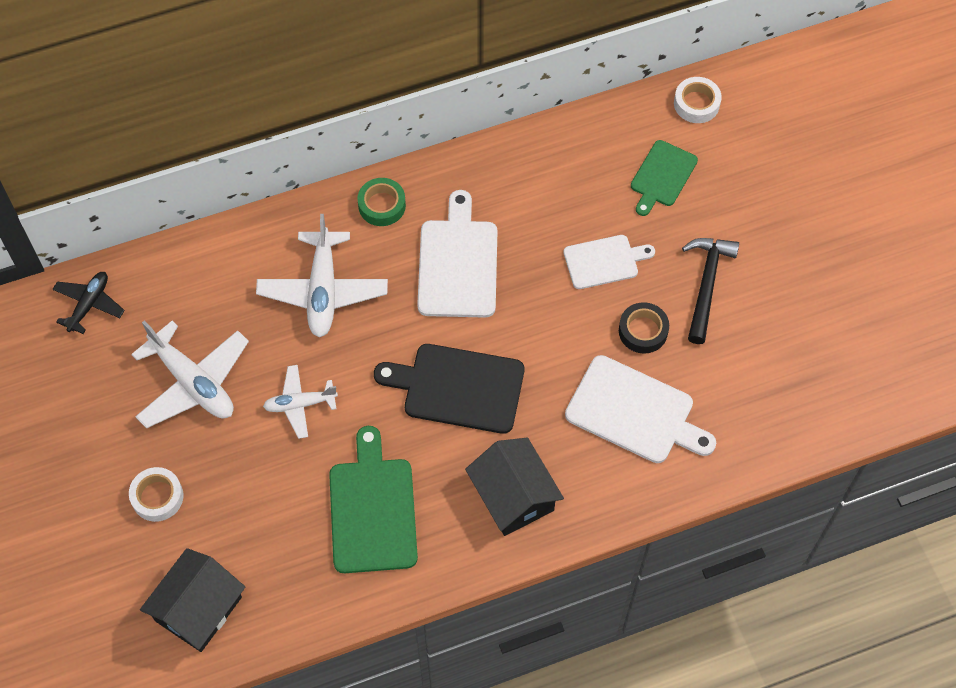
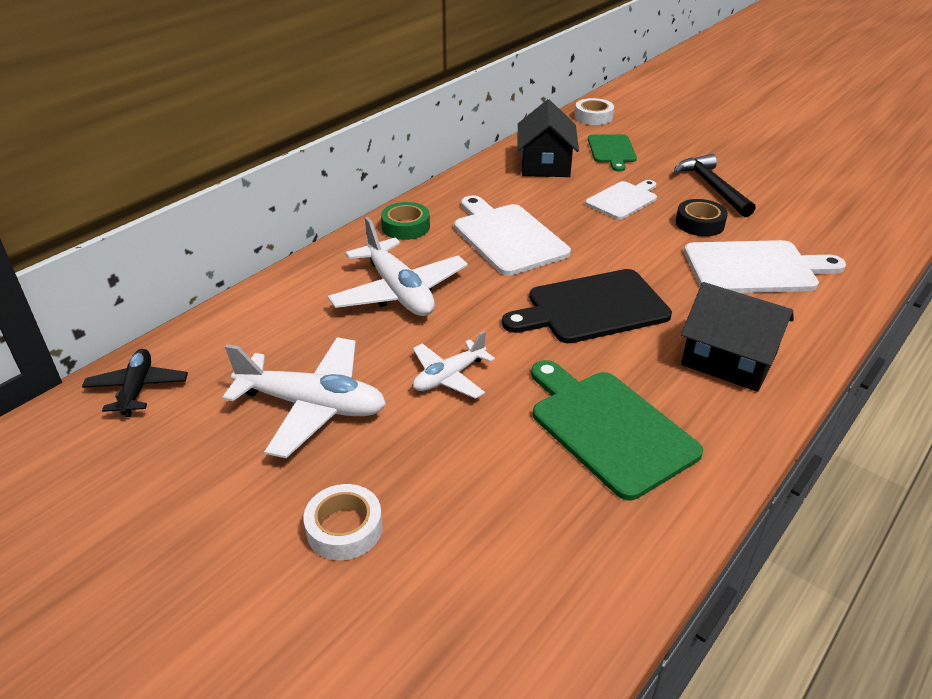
camera: 30 degrees left, 25 degrees down
(198, 609) = (495, 628): black house -> black house (545, 164)

